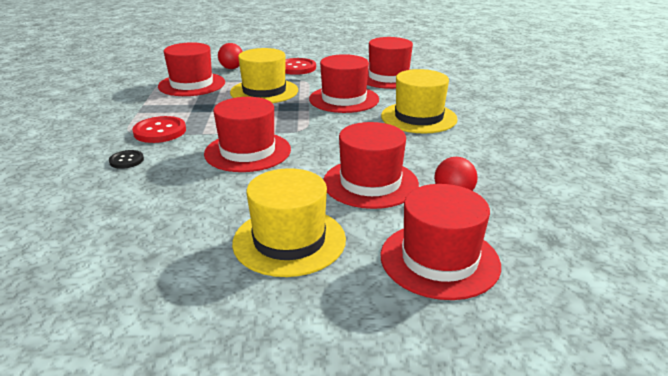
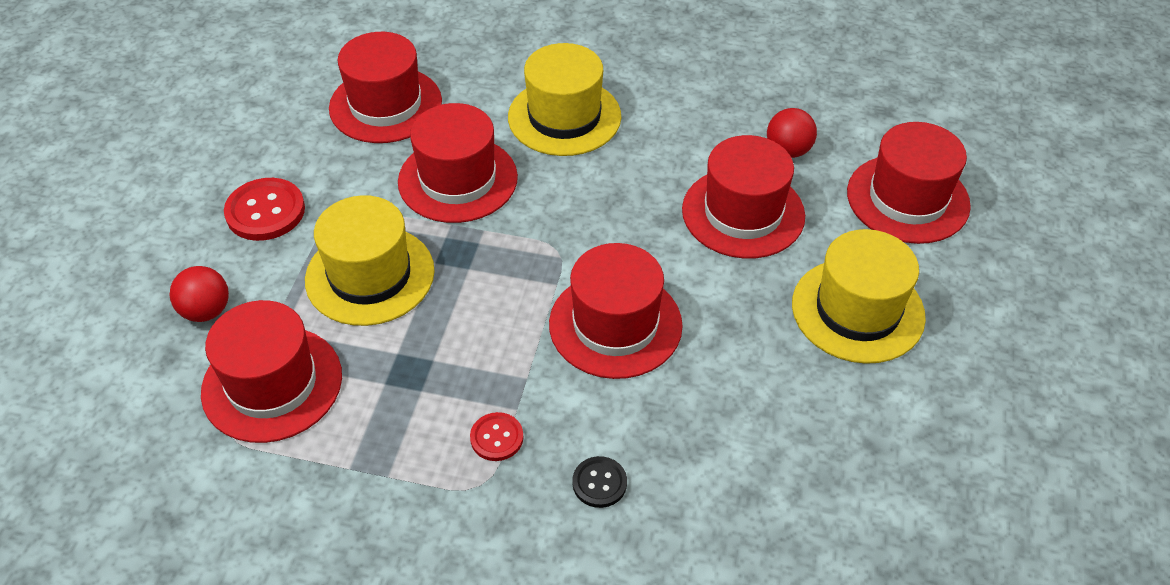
camera: 75 degrees left, 20 degrees up
(160, 131) = (497, 438): red button -> red button, size x0.58

